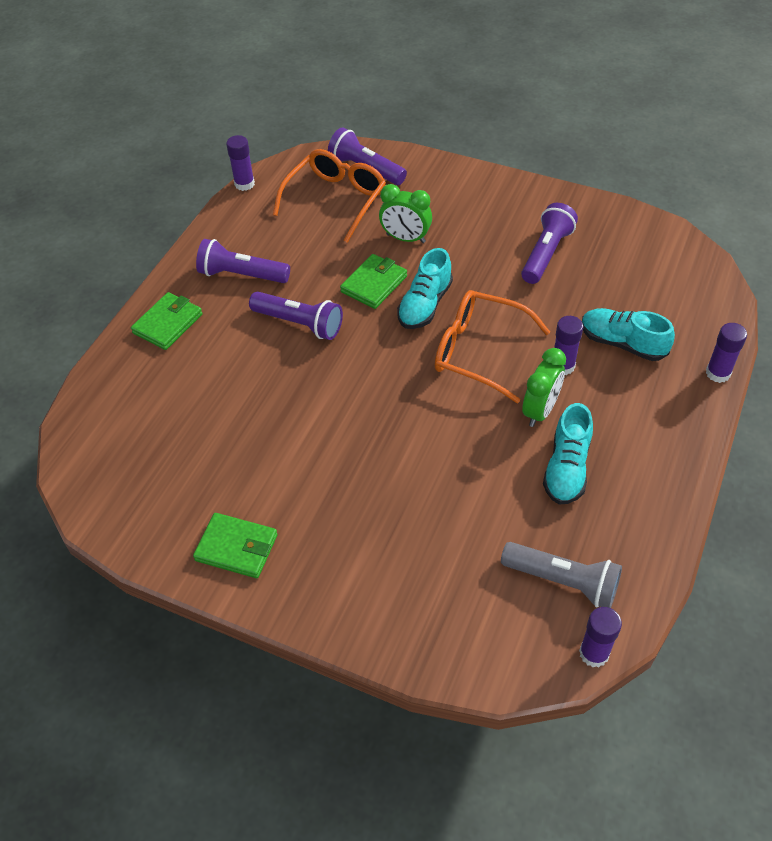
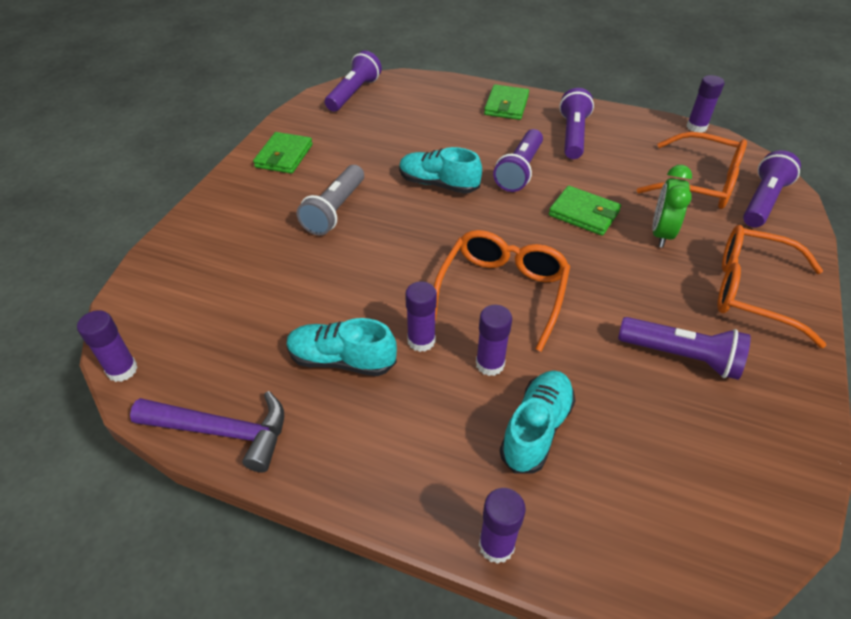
camera: 85 degrees right, 5 degrees down
(98, 478) = (354, 93): none -> purple flashlight
(168, 324) = (506, 105): green wallet -> green wallet turned 75 degrees clockwise
(425, 305) = (563, 250): turquoise shoe -> turquoise shoe (438, 184)
(476, 202) = (751, 291): none -> orange glasses
(540, 411) = (421, 341): green clock -> purple glue stick
(563, 581) = (206, 350): grey flashlight -> grey flashlight (335, 210)
(653, 551) = (222, 431): none -> purple hammer

